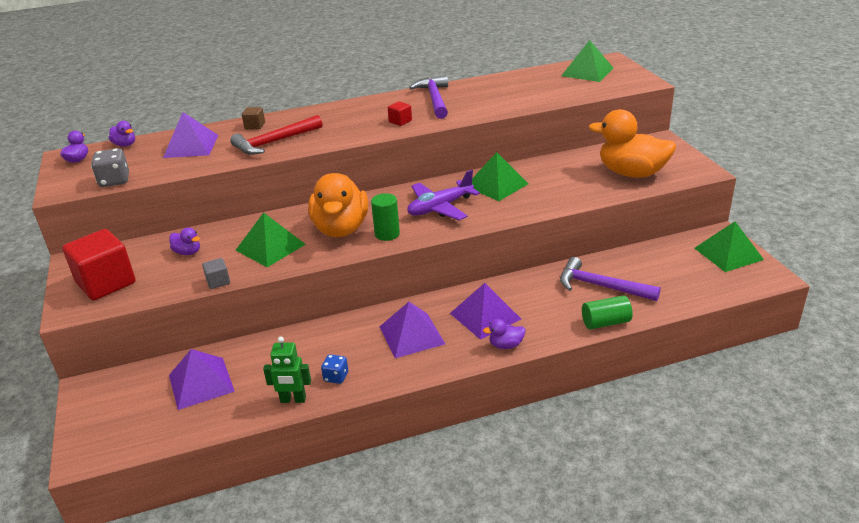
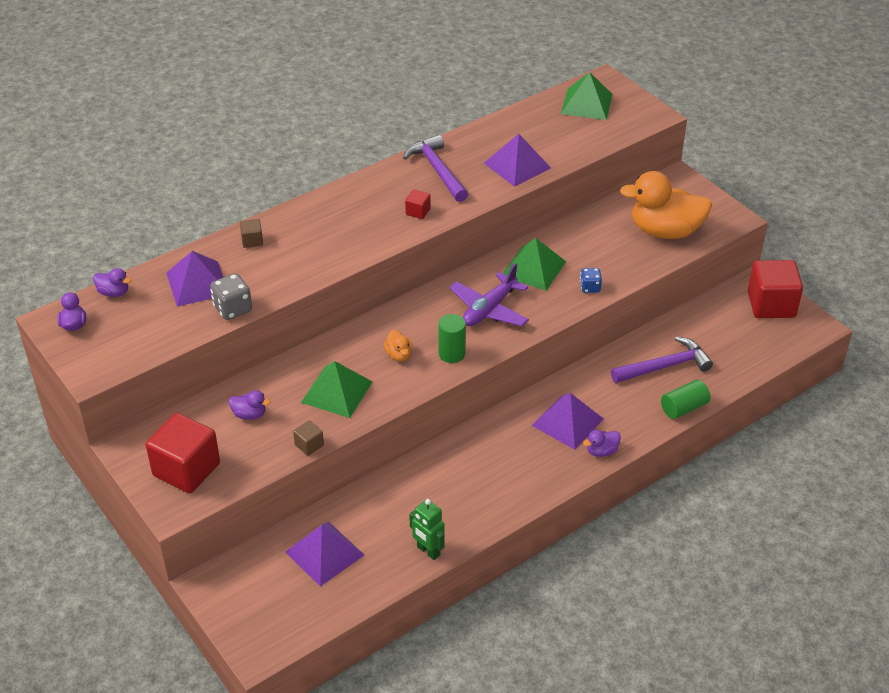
camera: 20 degrees left, 10 degrees up
(114, 181) = (146, 349): grey dice -> grey dice (233, 309)
(218, 281) = (309, 445): grey cube -> brown cube
(274, 142) = (293, 264): red hammer -> none
(293, 400) = (428, 551): green robot -> green robot turned 60 degrees clockwise
(336, 377) = (456, 518): blue dice -> blue dice (590, 287)
(341, 229) = (399, 355): orange duck -> orange duck, size x0.42
(411, 335) = (506, 457): purple pyramid -> purple pyramid (517, 165)
(601, 286) = (665, 366): purple hammer -> purple hammer turned 150 degrees clockwise
(728, 253) = (771, 305): green pyramid -> red cube

